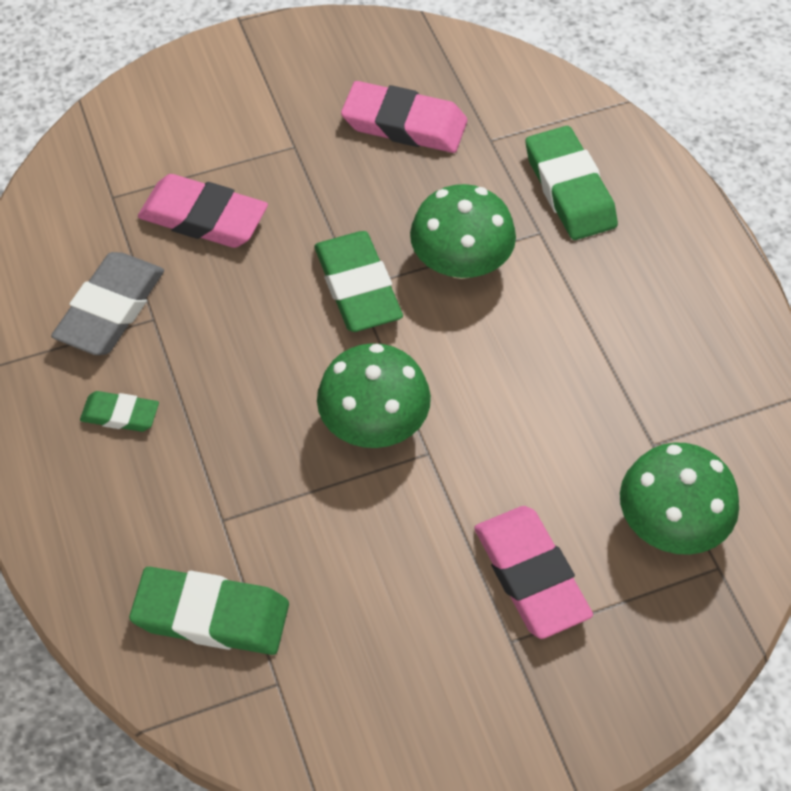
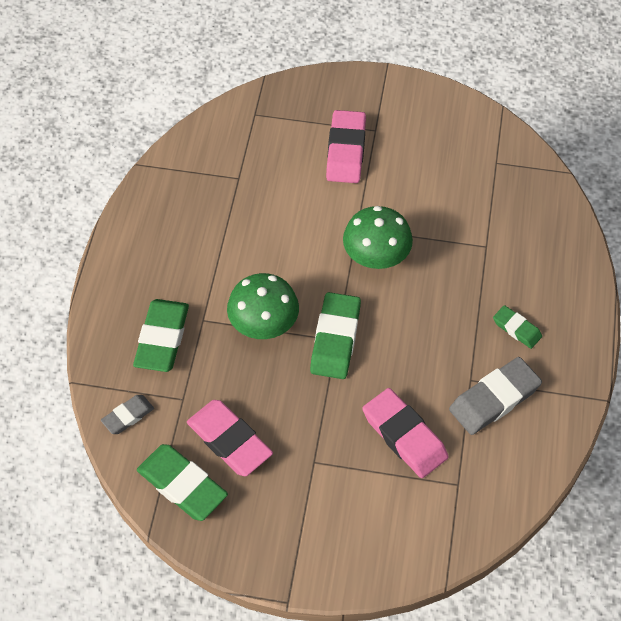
camera: 150 degrees left, 0 degrees up
(211, 615) = (514, 204): green eraser -> green eraser (182, 485)
(536, 97) = (128, 416): none -> grey eraser
(670, 523) = (261, 141): green mushroom -> none

